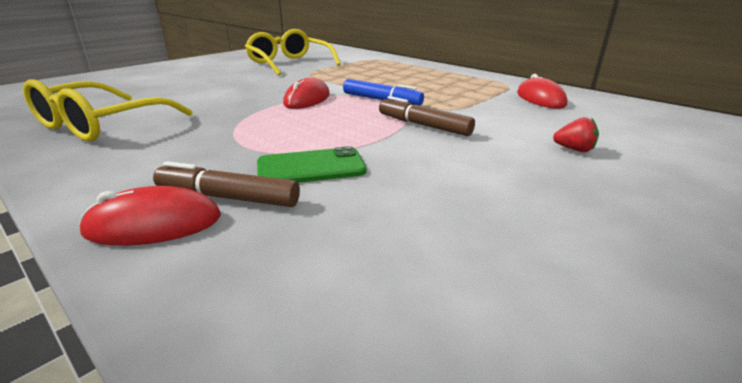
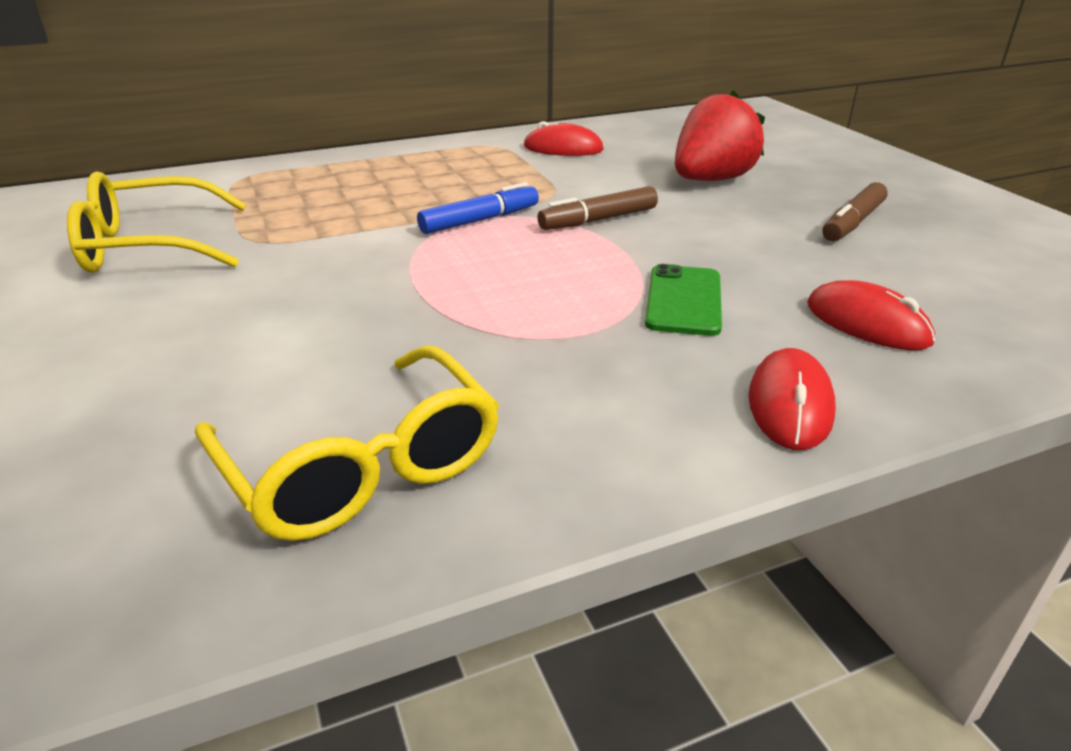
camera: 65 degrees left, 5 degrees up
(228, 198) = (741, 356): brown marker -> brown marker (853, 223)
(307, 99) = (417, 265): red mouse -> red mouse (867, 323)
(574, 150) = (711, 180): red strawberry -> red strawberry, size x2.47

